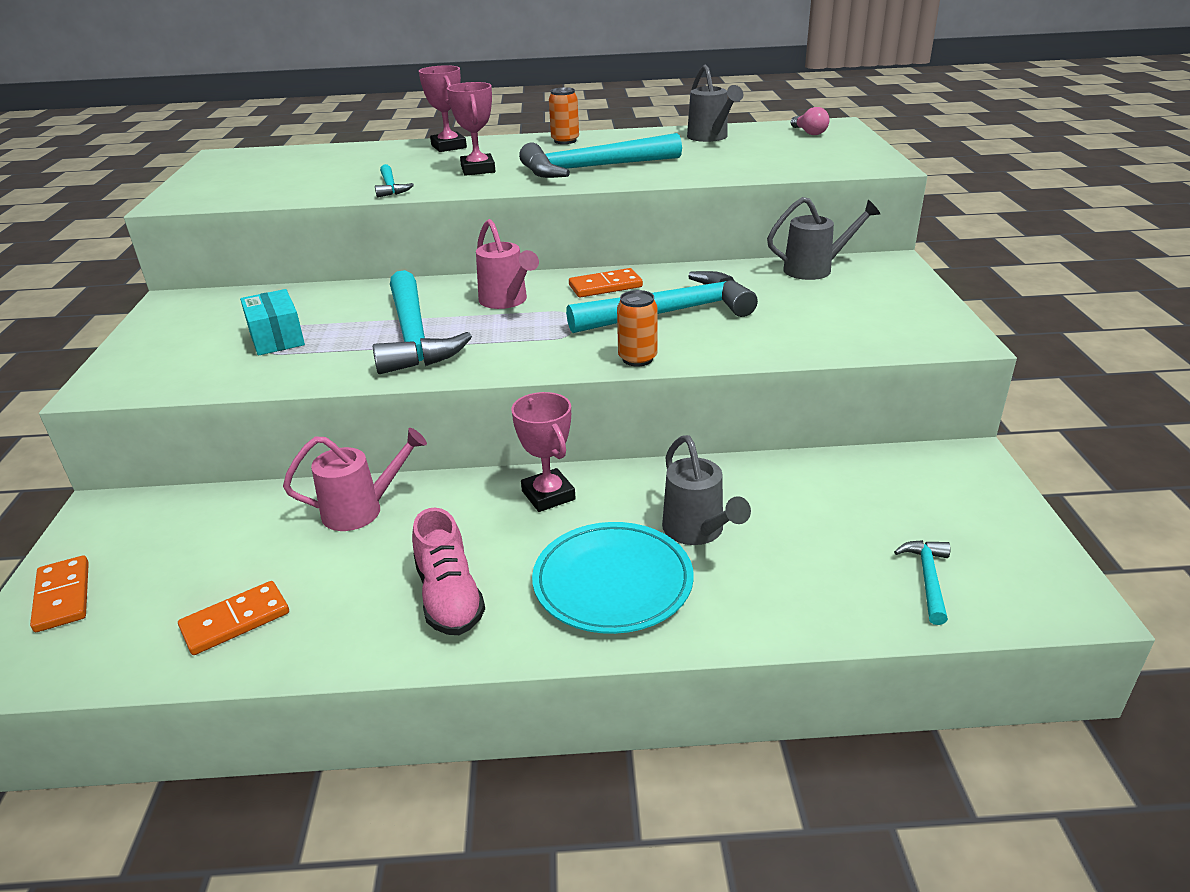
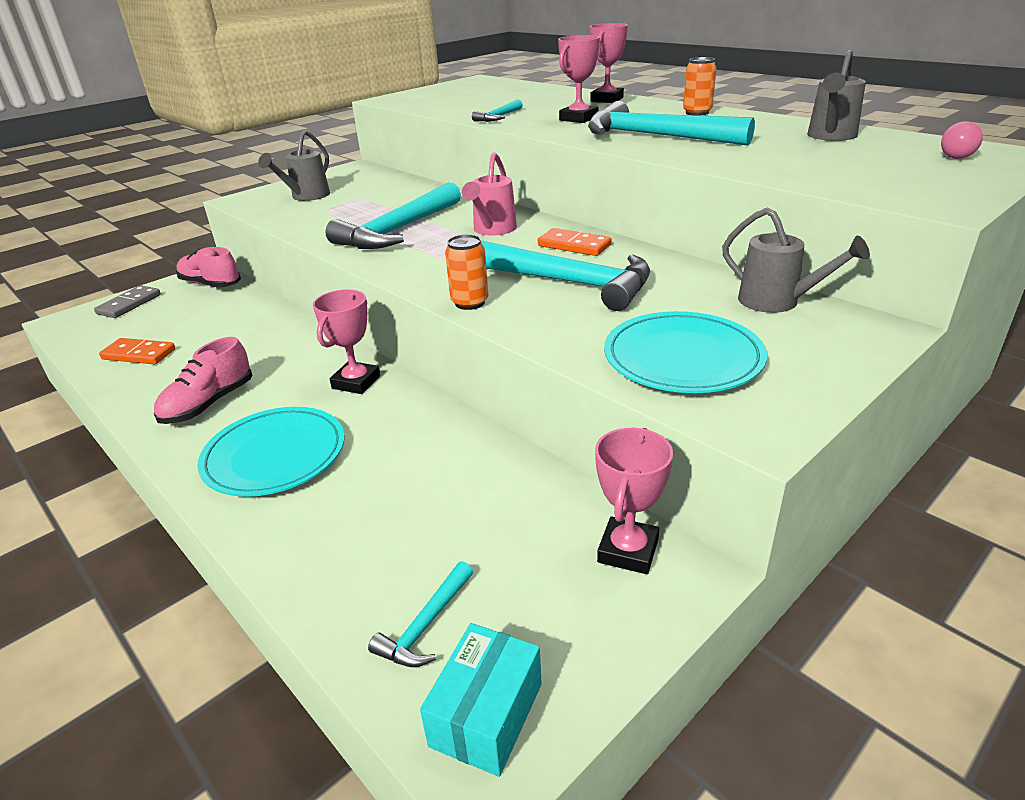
camera: 50 degrees right, 0 degrees up
(62, 596) = (129, 304): orange domino -> grey domino
(140, 516) = (210, 284): none -> pink shoe
(276, 338) = (345, 204): turquoise box -> turquoise box (486, 714)
(361, 510) = (274, 333): pink watering can -> none
(697, 531) = (374, 463): grey watering can -> grey watering can (306, 196)
(846, 324) = (682, 358): none -> turquoise plate
(928, 579) = (425, 625): turquoise hammer -> turquoise hammer turned 150 degrees clockwise
(929, 468) = (628, 550): none -> pink trophy

